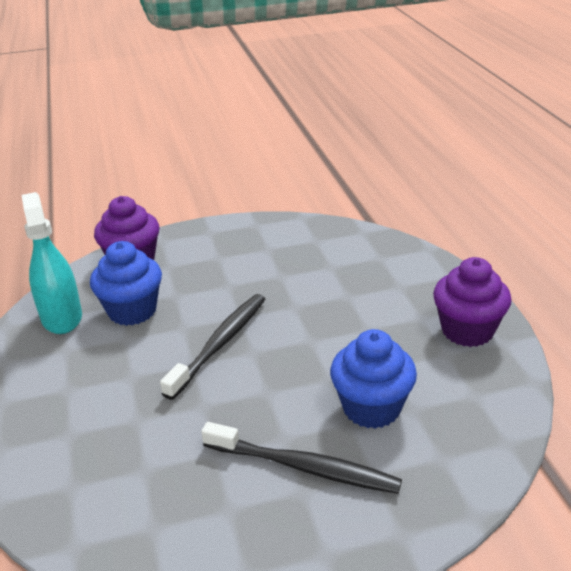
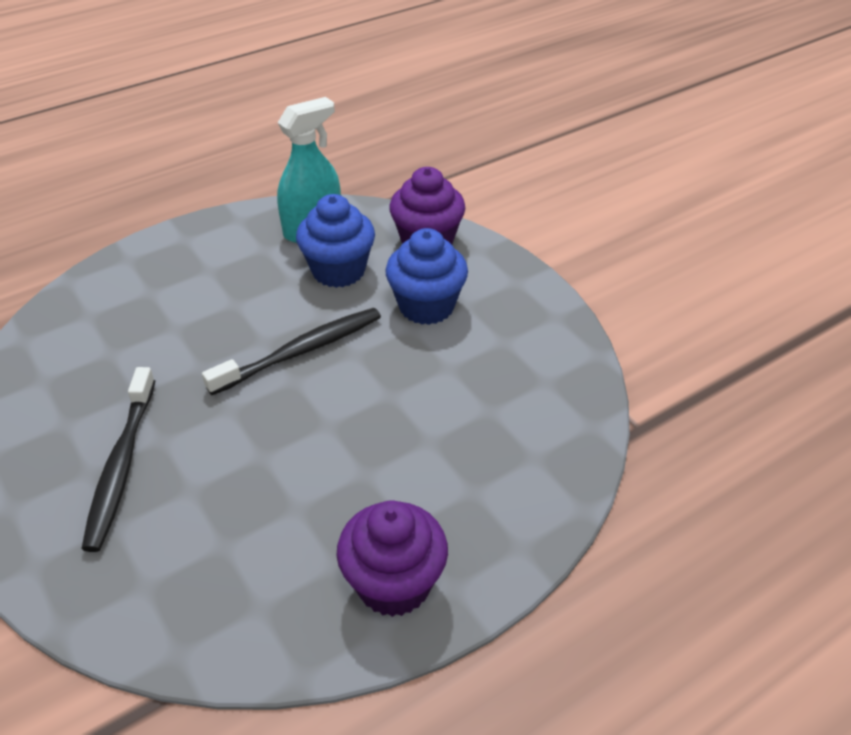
camera: 70 degrees right, 10 degrees up
(220, 344) = (301, 351): black toothbrush -> black toothbrush turned 45 degrees counterclockwise
(371, 408) = (219, 505): blue cupcake -> blue cupcake (426, 306)

